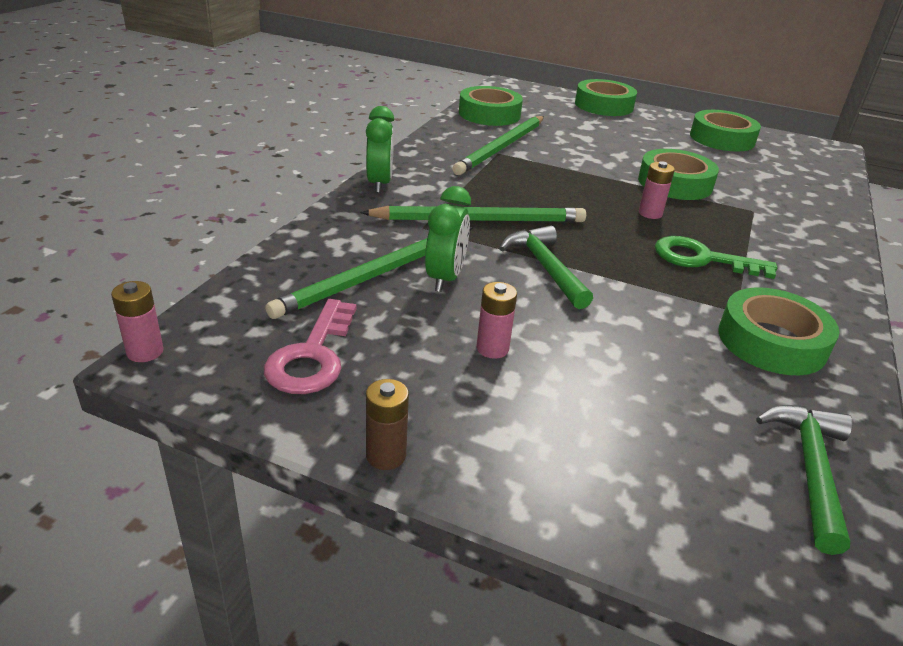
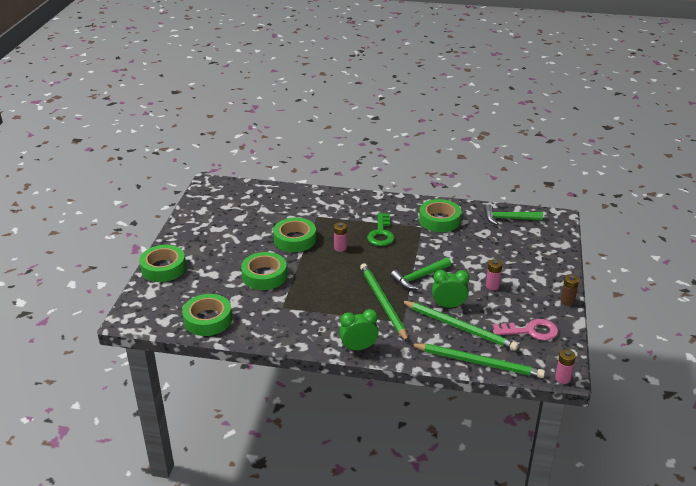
camera: 100 degrees left, 0 degrees up
(501, 148) = (273, 307): green pencil -> green pencil (478, 362)
(722, 139) = (211, 220): green tape -> green tape (264, 276)

